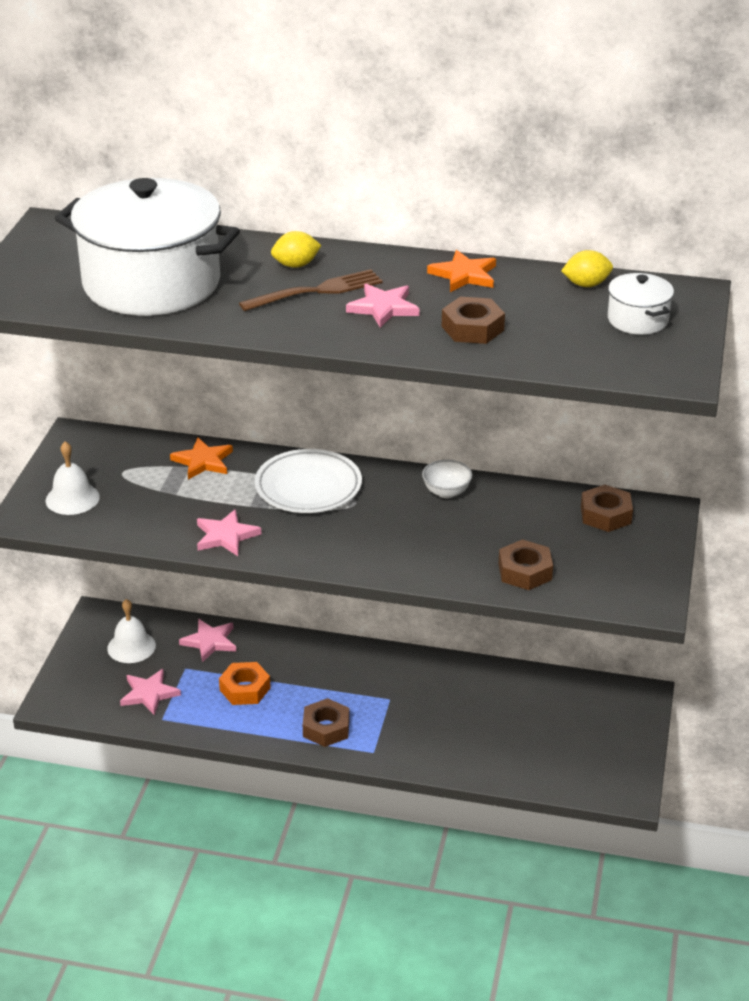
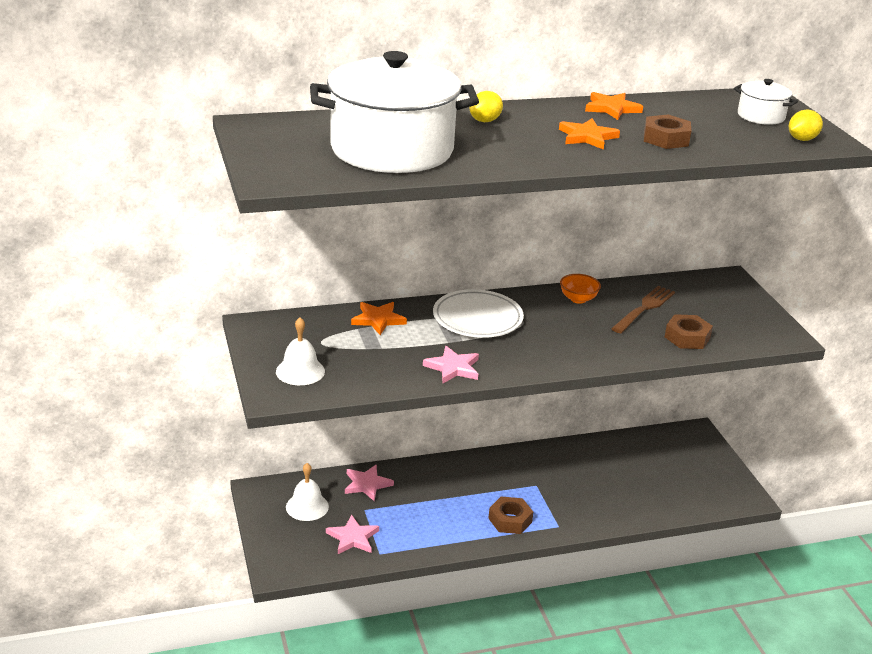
camera: 30 degrees left, 5 degrees down
(245, 689) = (424, 511): orange nut -> none
(317, 291) = (524, 134): brown fork -> brown fork (644, 308)
(383, 308) = (587, 137): pink star -> orange star
(446, 492) = (578, 299): white bowl -> orange bowl
(586, 284) = (698, 101): yellow lemon -> yellow lemon (802, 139)
(605, 515) = (696, 289): brown nut -> none

